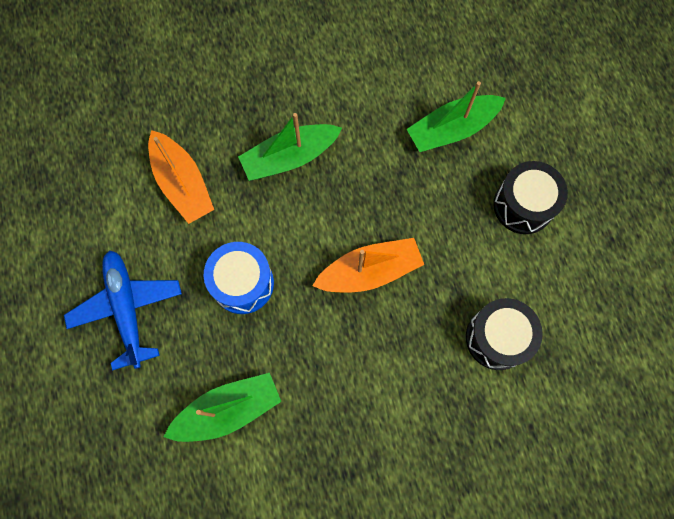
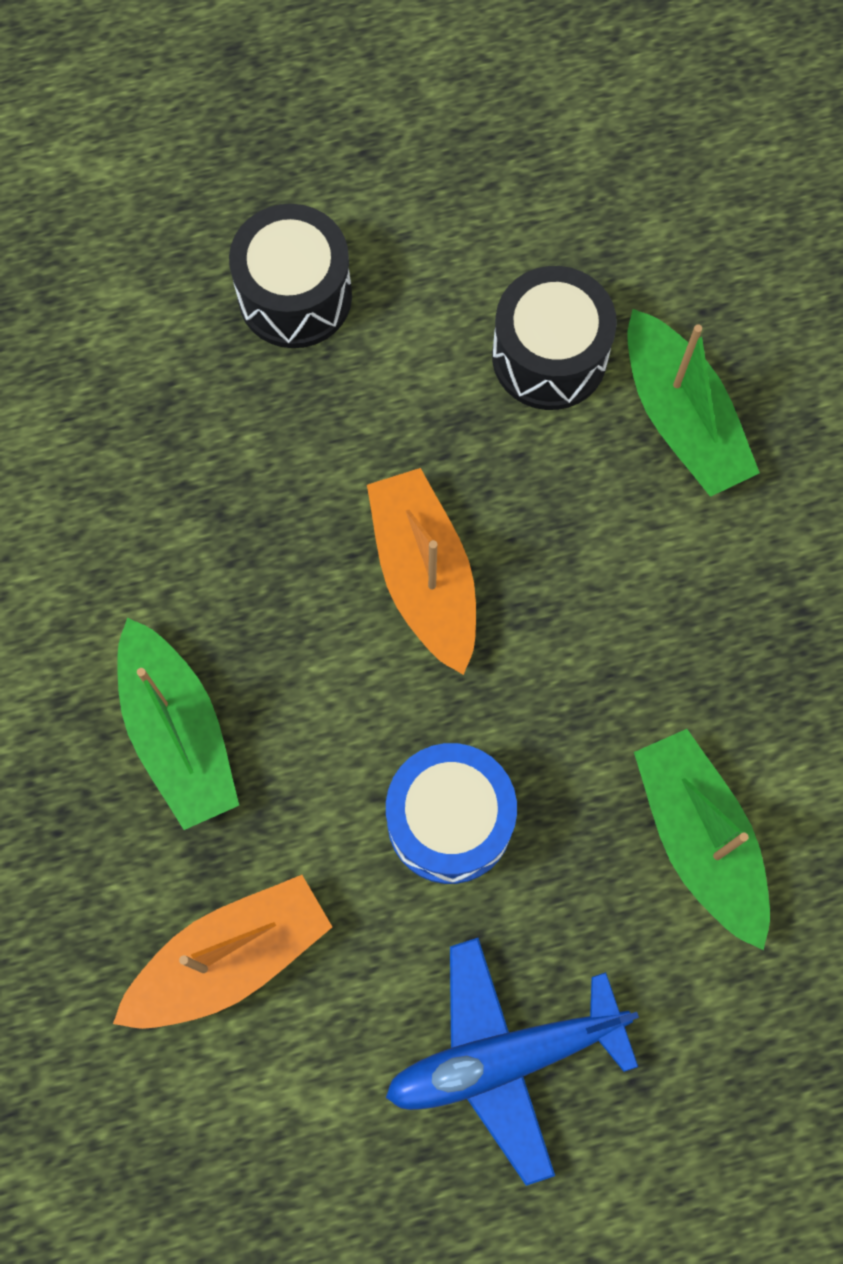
camera: 90 degrees left, 0 degrees up
(452, 129) = (130, 414): green boat -> green boat (682, 418)

